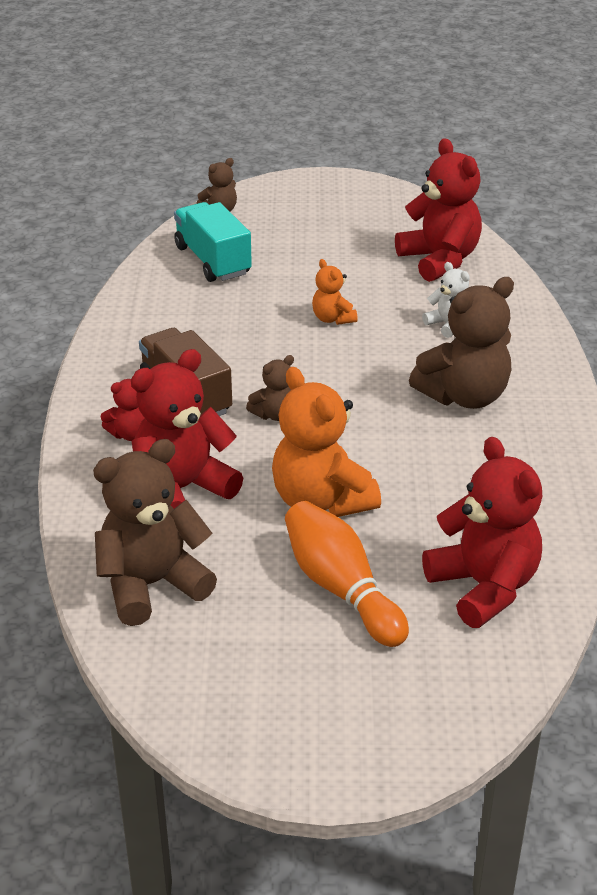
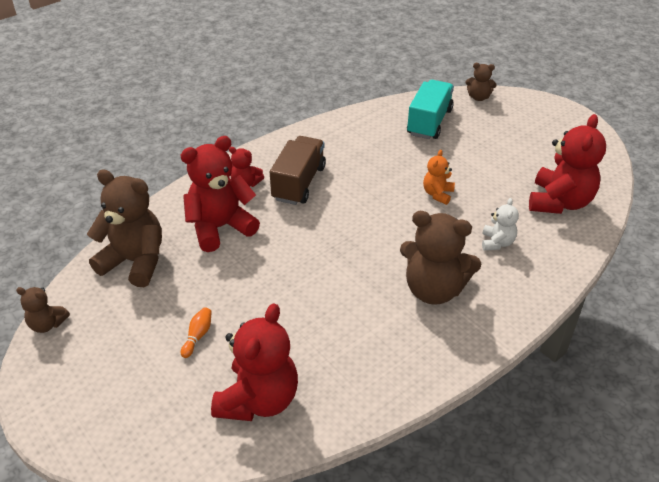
camera: 50 degrees right, 5 degrees up
(182, 489) = (220, 227): red teddy bear -> red teddy bear turned 45 degrees counterclockwise
(275, 414) = (321, 223): brown teddy bear -> brown teddy bear (47, 324)
(321, 500) = (266, 284): orange teddy bear -> none
(341, 589) = (197, 336): orange bowling pin -> orange bowling pin, size x0.44

